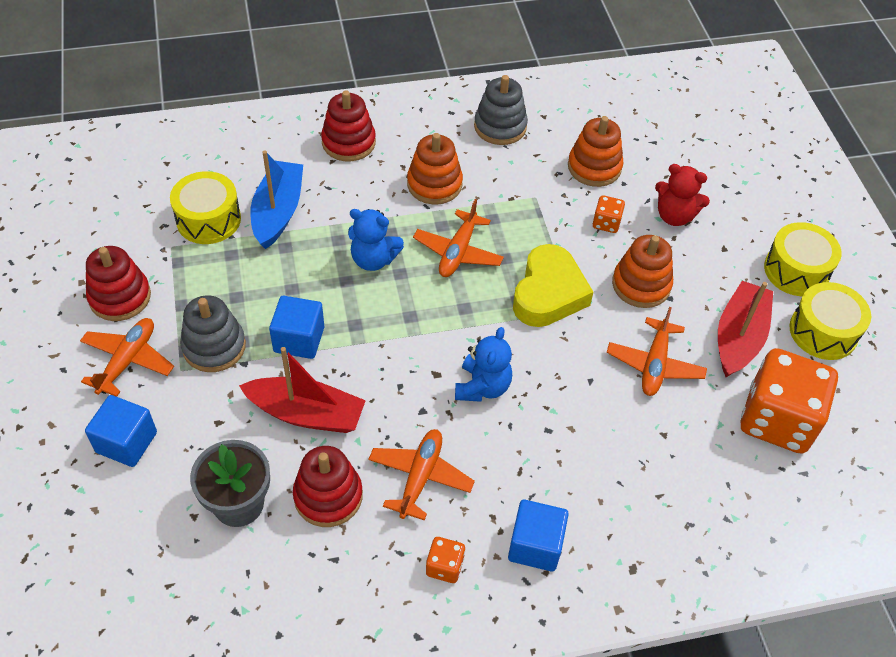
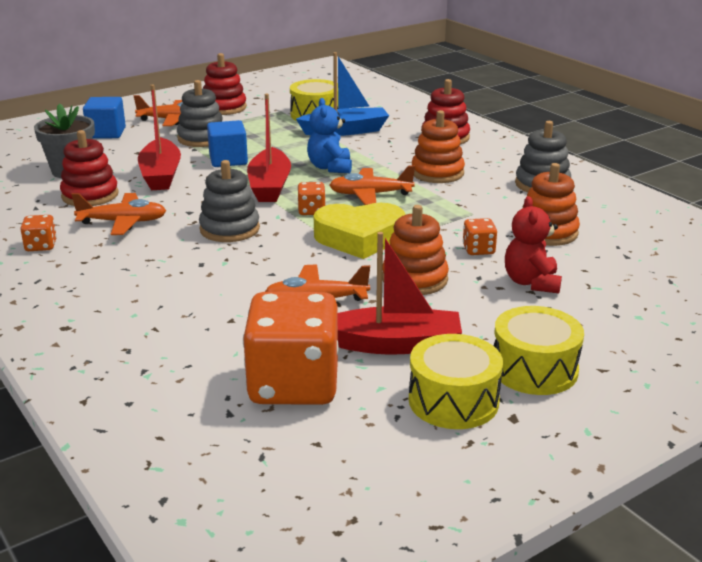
camera: 70 degrees right, 25 degrees down
(393, 324) = (269, 186): none -> red boat
(472, 309) = (311, 211): none -> orange dice
(482, 387) = (229, 229): blue teddy bear -> grey stacking toy
(535, 545) = (74, 278): blue cube -> none

